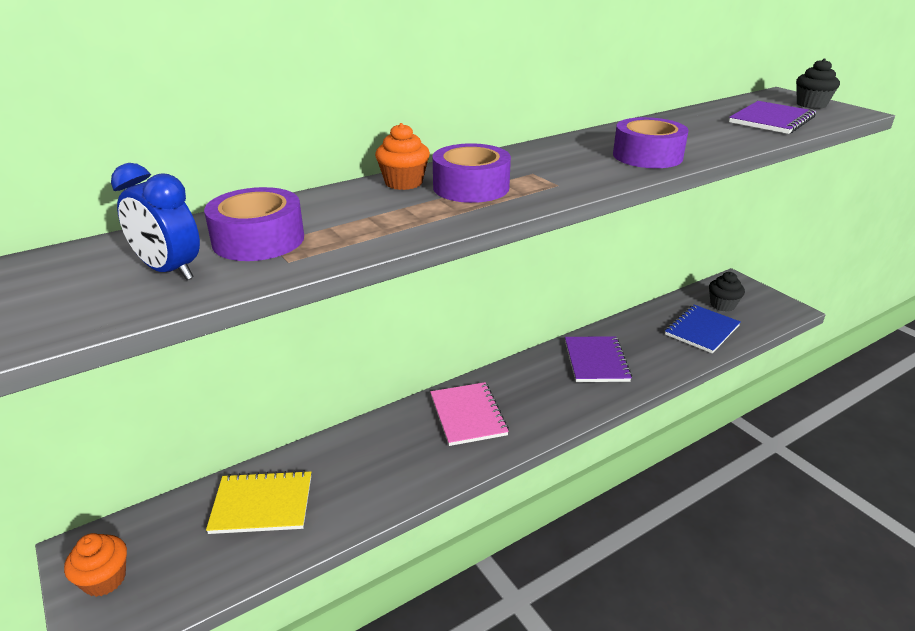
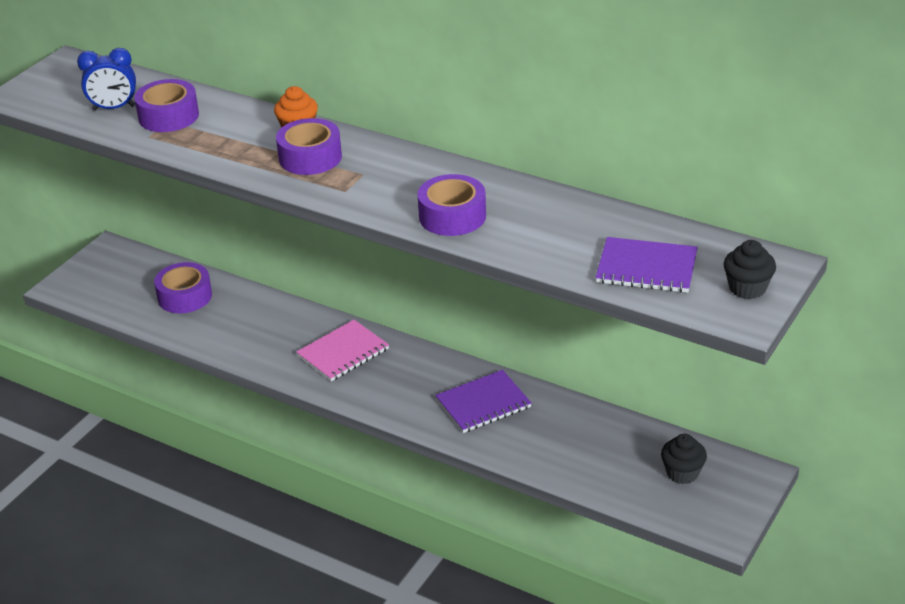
camera: 65 degrees right, 5 degrees up
(105, 579) = (94, 269): orange cupcake -> none
(169, 271) = (114, 108): blue clock -> blue clock turned 105 degrees counterclockwise
(262, 504) = (185, 296): yellow notebook -> purple tape
(701, 330) = (606, 465): blue notebook -> none

